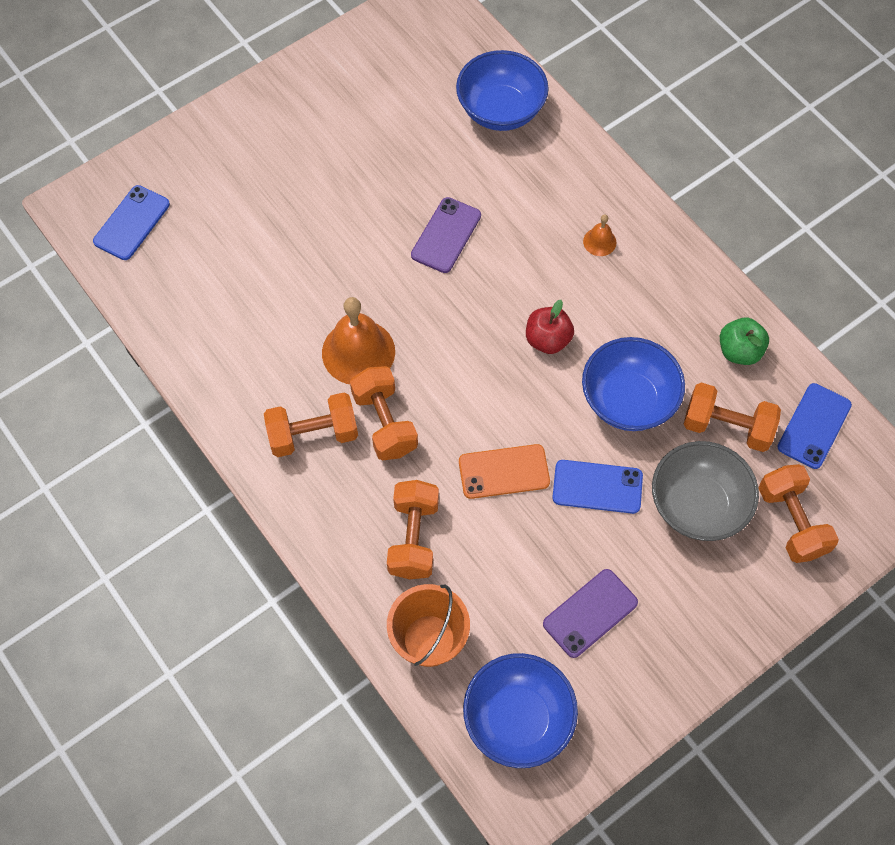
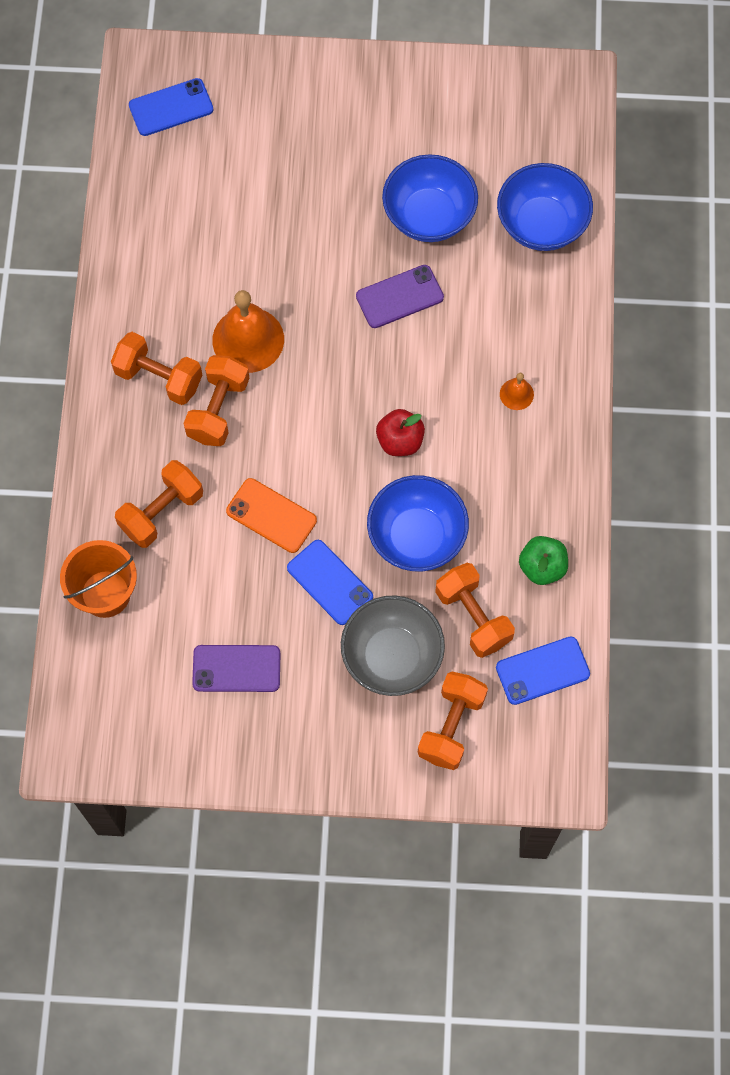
camera: 40 degrees right, 5 degrees up
(518, 719) = (116, 698): blue bowl -> blue bowl (429, 215)

